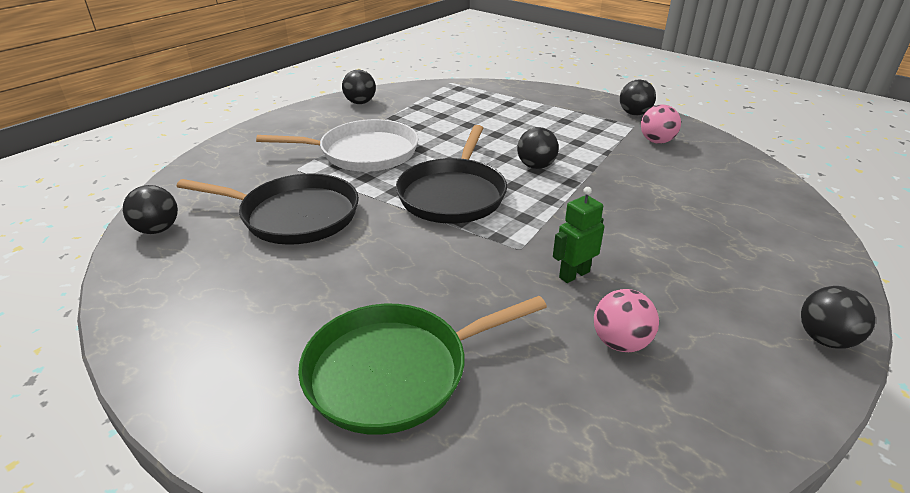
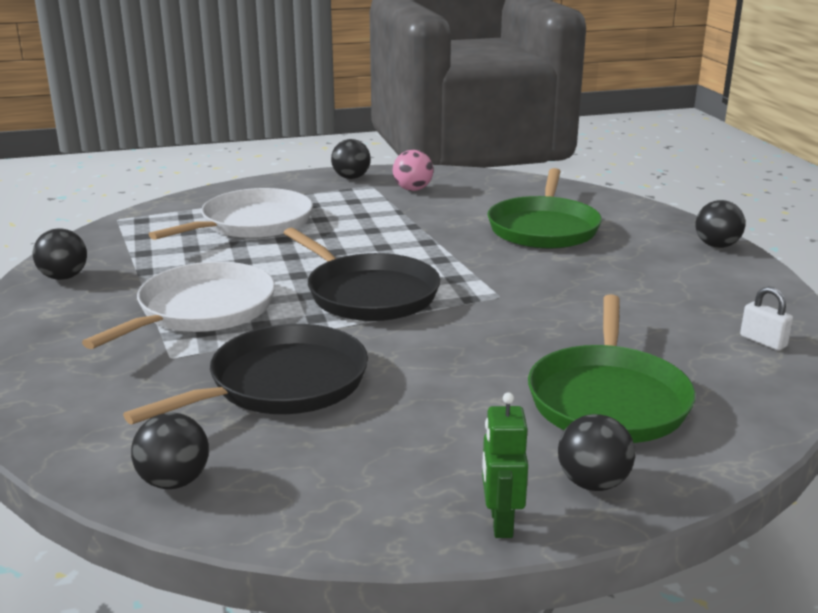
camera: 55 degrees left, 10 degrees down
(503, 116) = (252, 224): none -> white pan
(536, 166) = (376, 245): black ball -> black ball (593, 483)
(574, 274) = (561, 289): green robot -> green robot (501, 523)
(620, 342) = (659, 304): pink ball -> none
(626, 449) = (763, 341): none -> white padlock
(685, 222) = (543, 228): none -> green pan

